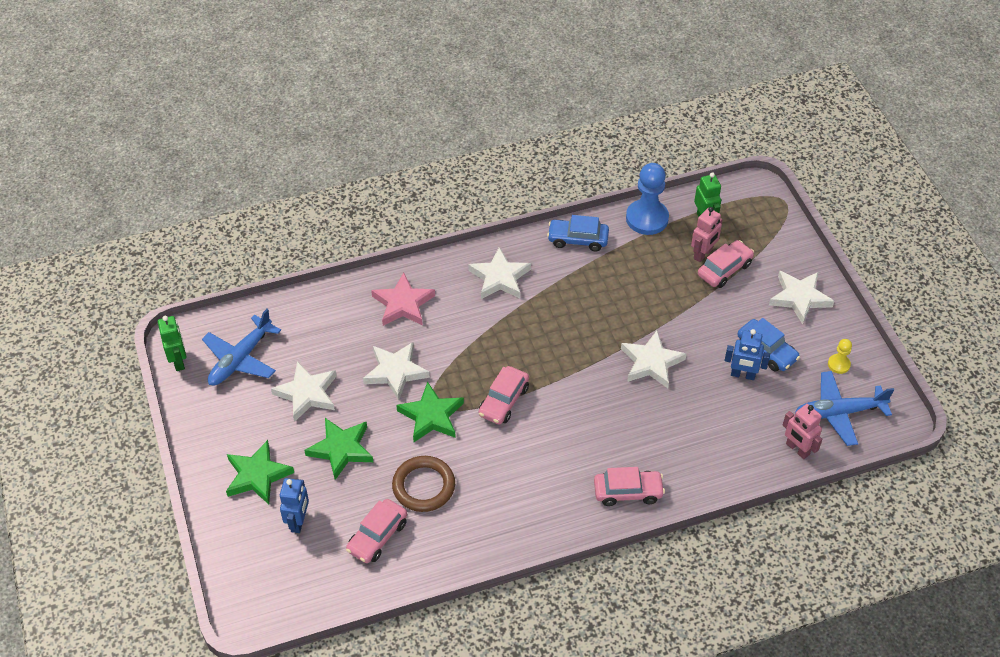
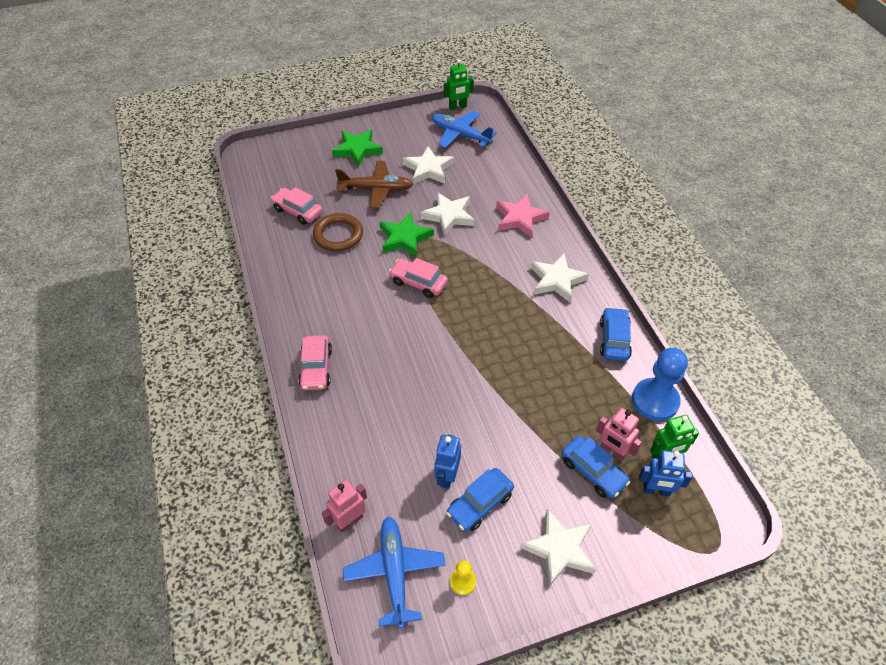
camera: 90 degrees right, 0 degrees up
(298, 521) = (316, 171): blue robot -> blue robot (656, 490)
(341, 449) = (376, 189): green star -> brown plane
(651, 362) = (462, 394): white star -> none
(724, 269) = (593, 471): pink car -> blue car

